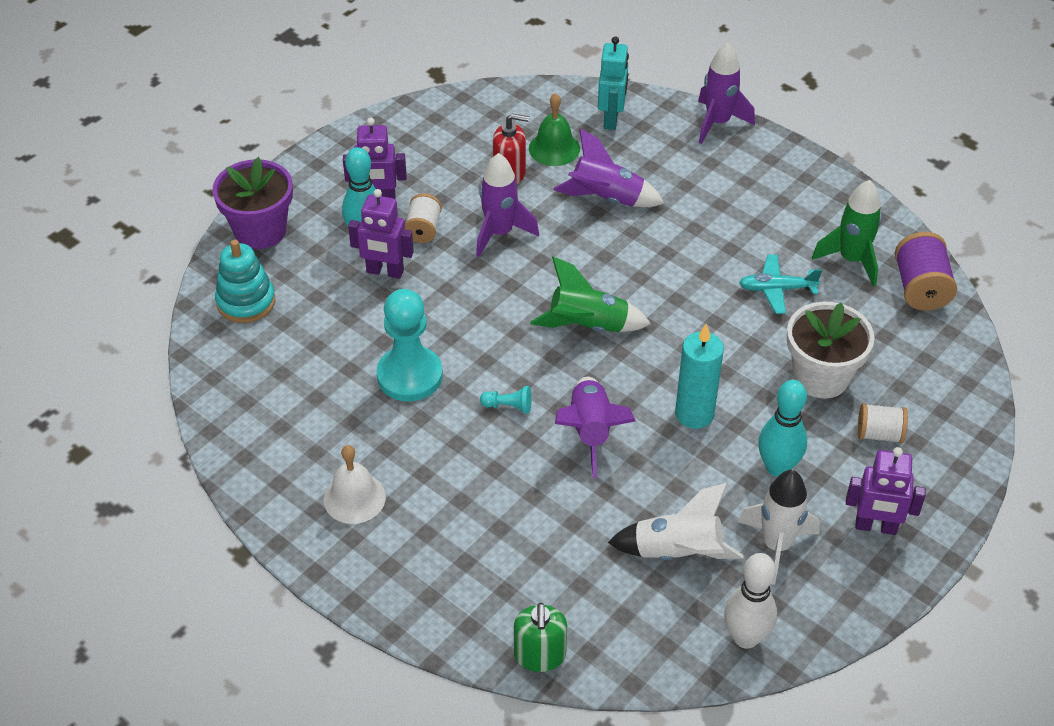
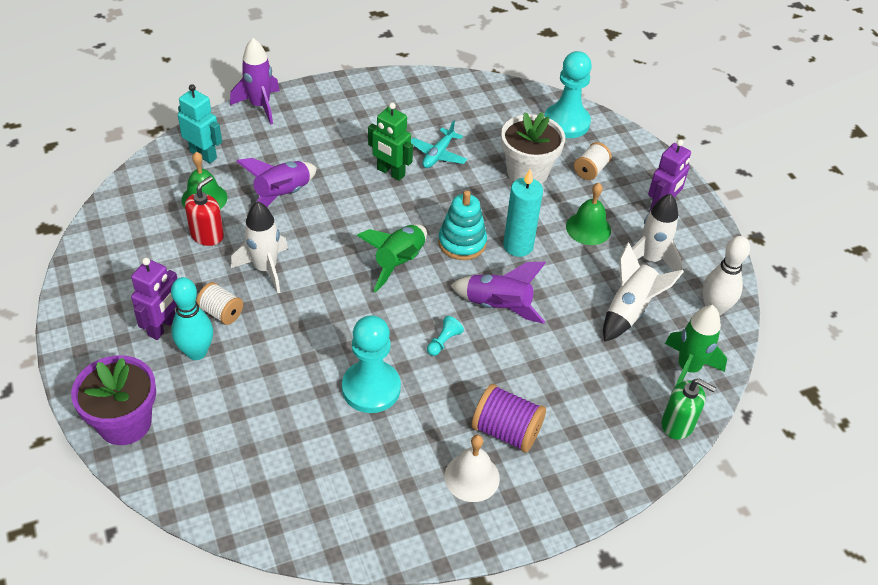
camera: 65 degrees left, 0 degrees up
(246, 302) = (202, 468): turquoise stacking toy -> turquoise stacking toy (462, 242)
(385, 272) = (247, 357): purple robot -> none
(500, 233) = (265, 269): purple rocket -> white rocket
(713, 263) = (390, 172): none -> green robot
(777, 467) = (588, 228): turquoise bowling pin -> green bell
(851, 260) = (439, 110): green rocket -> green rocket (688, 369)
(920, 288) = (486, 94): purple spool -> purple spool (506, 431)
(943, 380) = (566, 122): none -> turquoise pawn

